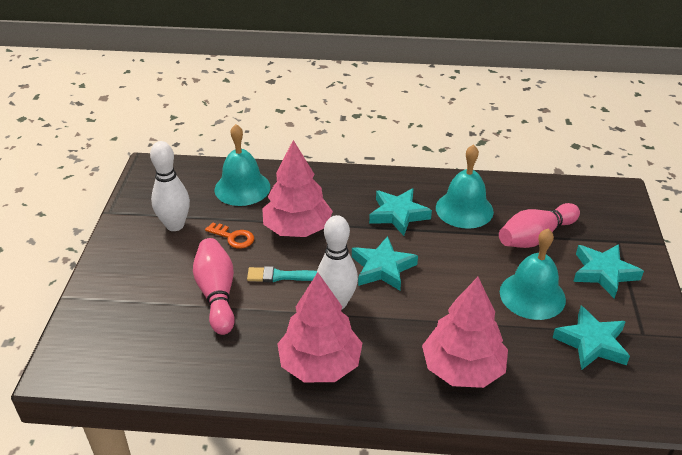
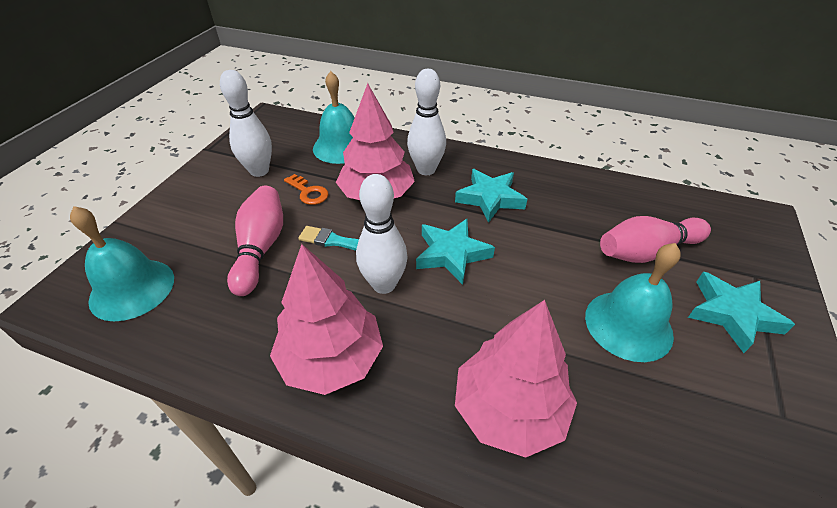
camera: 15 degrees right, 5 degrees up
(332, 197) = (426, 170): none -> white bowling pin
(464, 209) = (566, 205): turquoise bell -> turquoise bell (132, 289)
(591, 343) = (702, 413): turquoise star -> none

